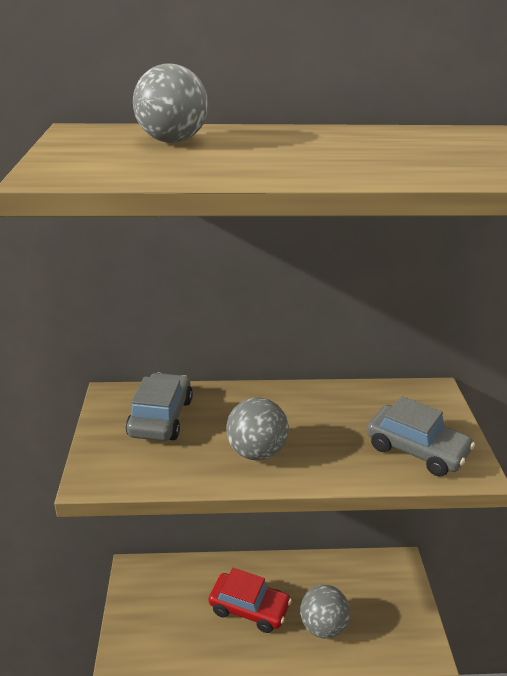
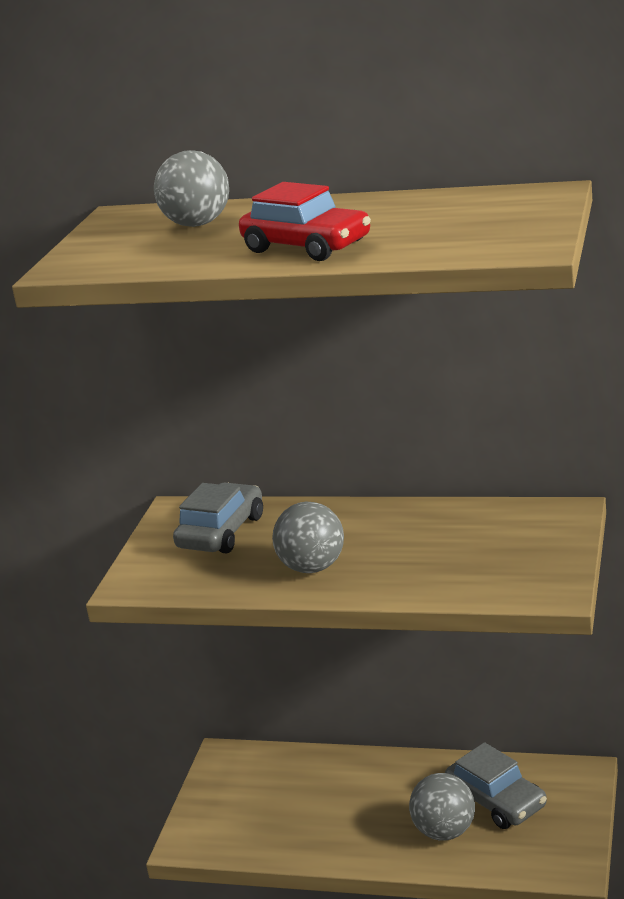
camera: 20 degrees right, 5 degrees down
(249, 608) = (356, 806): red car -> red car (307, 246)
(416, 450) = (500, 571): grey car -> grey car (496, 801)

